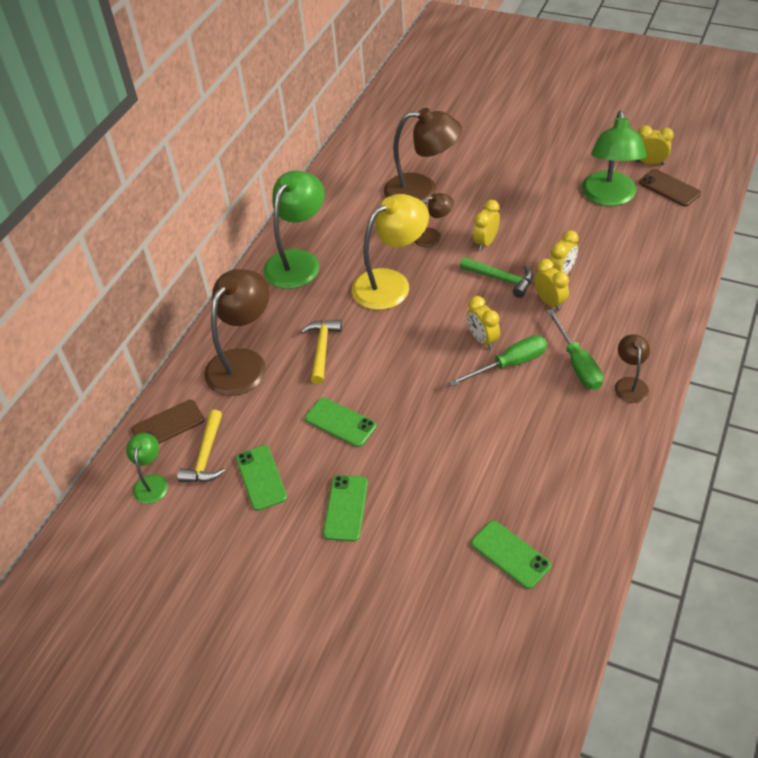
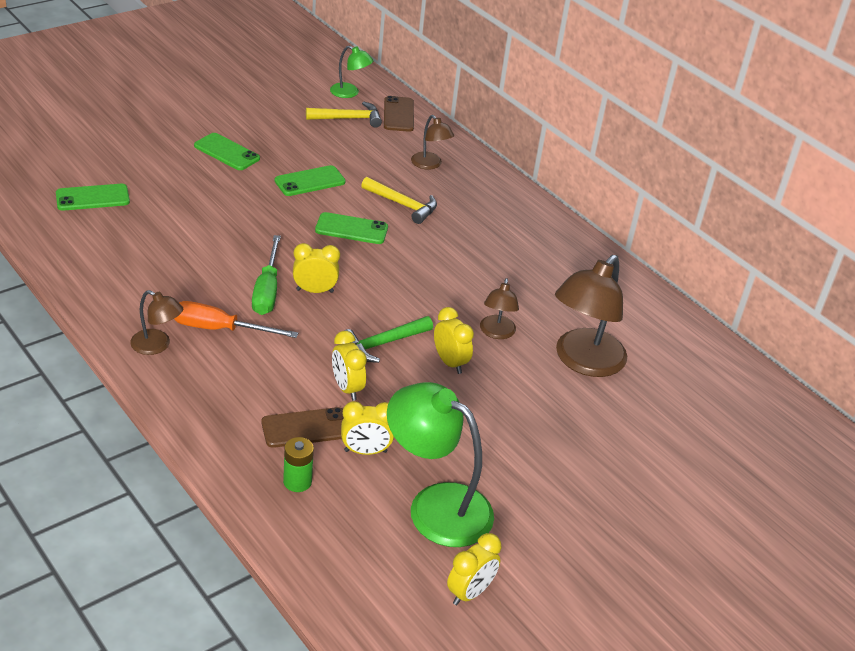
camera: 110 degrees right, 10 degrees down
(206, 456) = (348, 119): yellow hammer -> yellow hammer turned 135 degrees clockwise
(243, 362) = (430, 165): brown lamp -> brown lamp, size x0.52
(261, 478) = (299, 131): green phone -> green phone (351, 229)
(298, 261) = (537, 237): green lamp -> none
(391, 283) = (449, 275): yellow lamp -> none
(549, 302) = (315, 357): yellow clock -> yellow clock (365, 451)
(577, 363) = (220, 329): green screwdriver -> orange screwdriver
(658, 254) = (297, 482): none -> green battery
(669, 188) = (401, 575): brown phone -> brown phone (305, 428)

